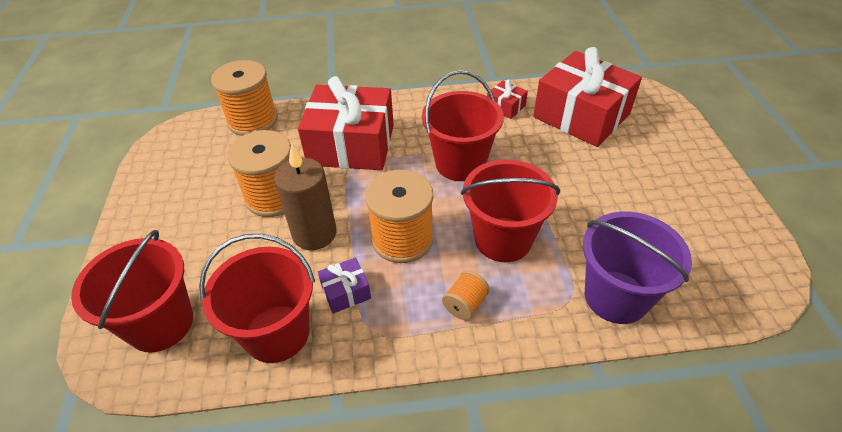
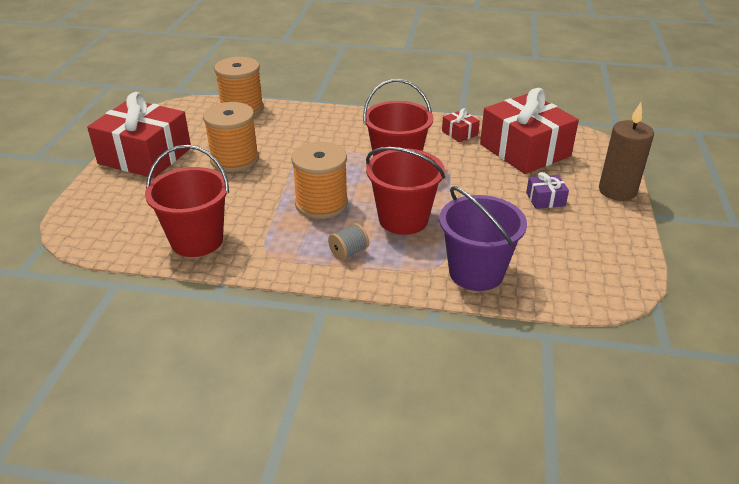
camera: 15 degrees right, 10 degrees down
(160, 323) = (117, 218): red bucket -> none
(314, 233) = (254, 188): brown candle -> brown candle (617, 191)
(346, 292) = (260, 227): purple gift -> purple gift (545, 199)
(351, 145) = (313, 137): red gift -> red gift (145, 156)
(465, 304) = (348, 252): orange spool -> grey spool

